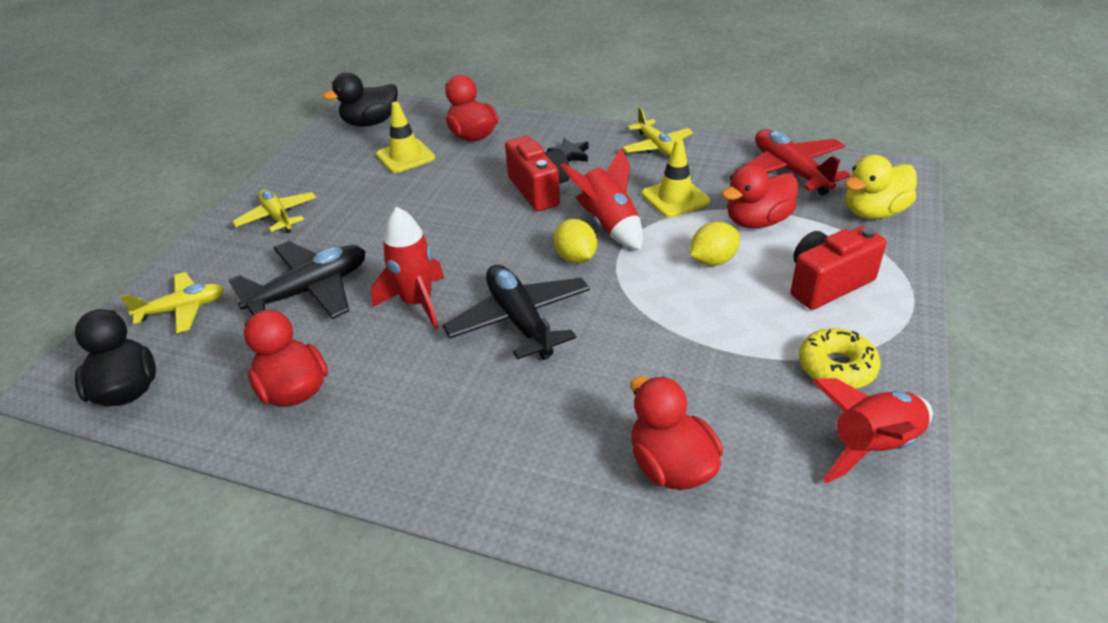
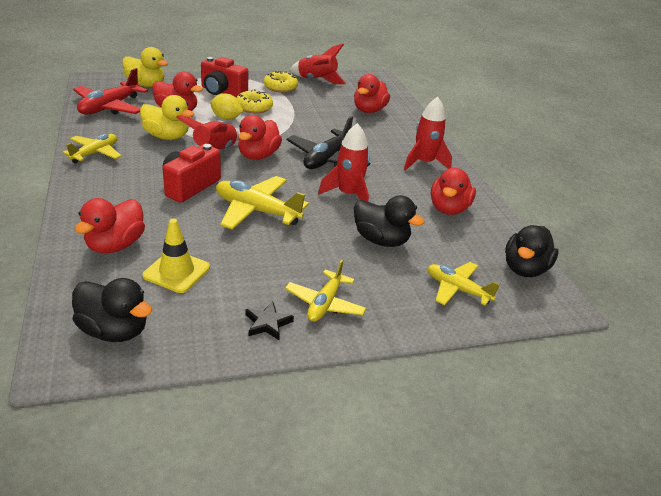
camera: 130 degrees left, 5 degrees down
(310, 290) = (381, 240): black plane -> black duck
(422, 436) = (424, 163): none -> red rocket
(451, 221) = (257, 211): none -> yellow plane
(569, 155) = (127, 186): black star -> black star (267, 323)
(575, 258) = (258, 155): yellow lemon -> red duck
(675, 198) = (167, 137): yellow traffic cone -> yellow duck
(745, 301) = (254, 107): none -> yellow donut

